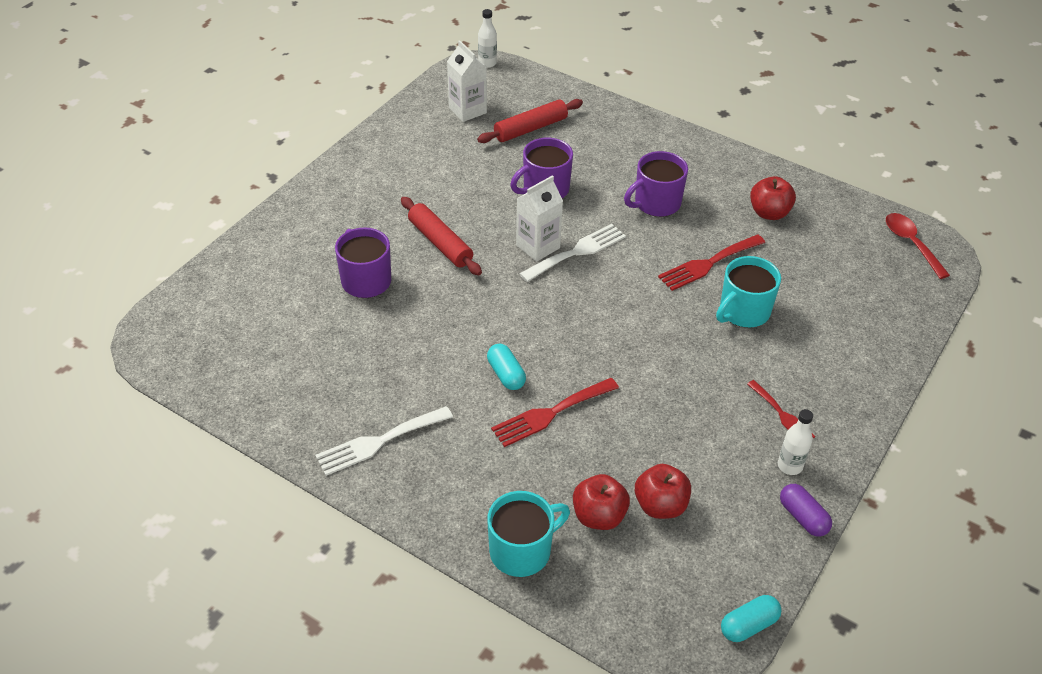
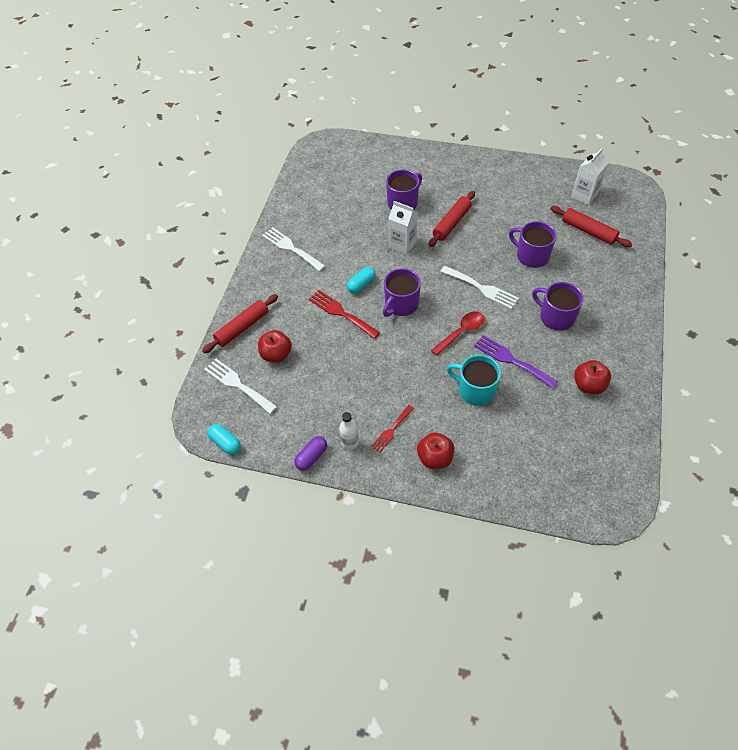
camera: 75 degrees right, 10 degrees up
(487, 63) = (642, 189): white bottle -> none
(522, 551) = (242, 327): turquoise mug -> red rolling pin
(538, 246) = (475, 268): white carton -> white carton (402, 245)
(566, 341) = (401, 304): none -> purple mug
(639, 583) = (238, 384): none -> white fork
(660, 505) = (294, 381): red apple -> red apple (435, 458)
(708, 264) = (511, 360): red fork -> purple fork
(911, 244) = (612, 487): red spoon -> red spoon (461, 332)

